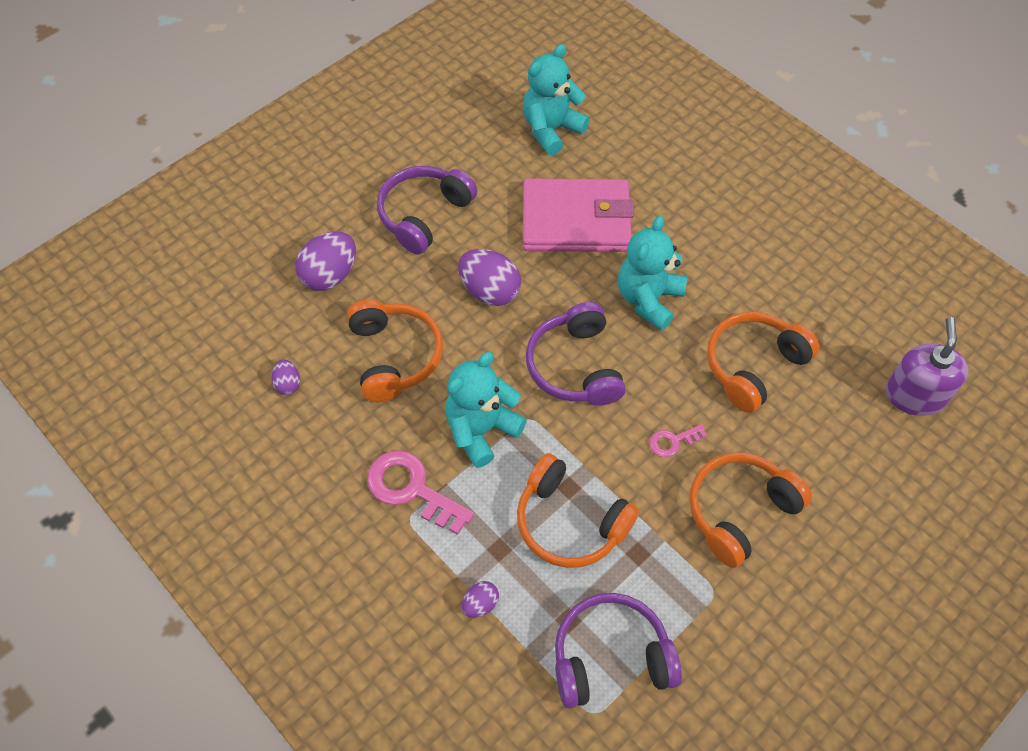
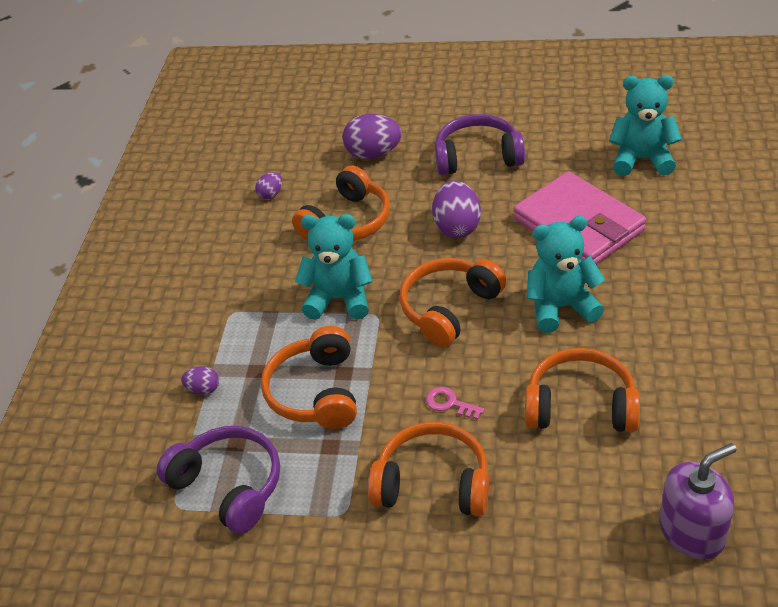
camera: 55 degrees right, 15 degrees down
(412, 489) = (256, 298): pink key -> none
(574, 366) = (449, 308): purple headphones -> orange headphones

